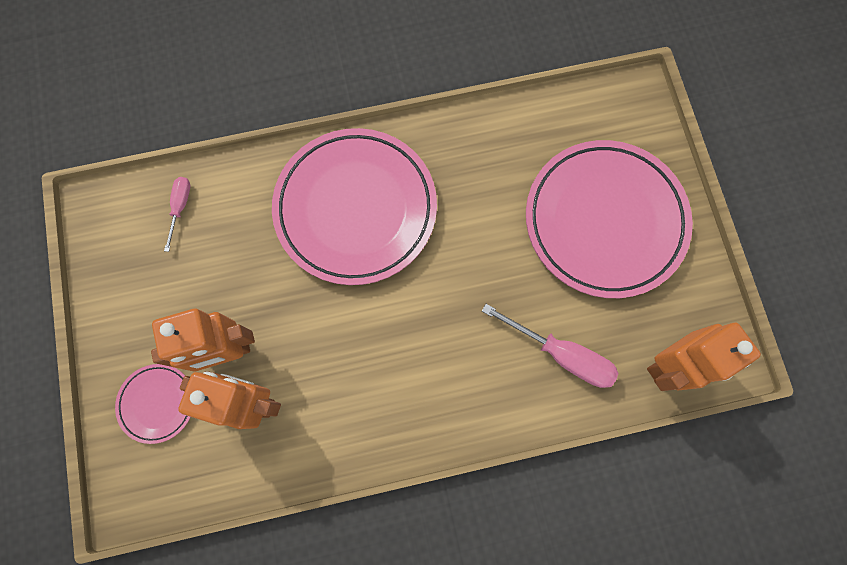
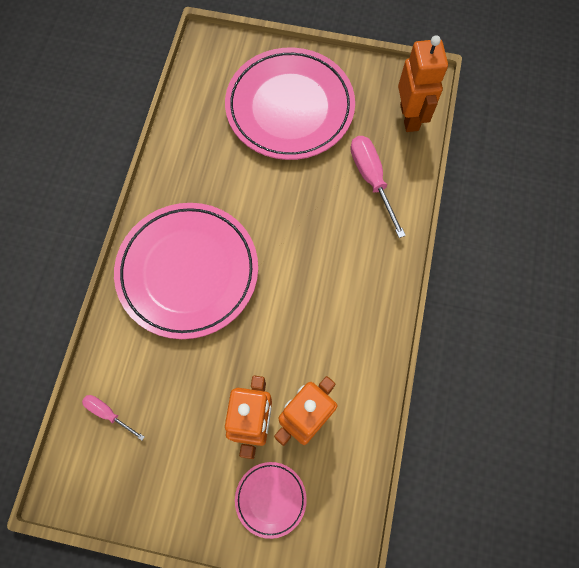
camera: 65 degrees left, 5 degrees down
(561, 354) = (371, 179): pink screwdriver -> pink screwdriver turned 75 degrees counterclockwise

